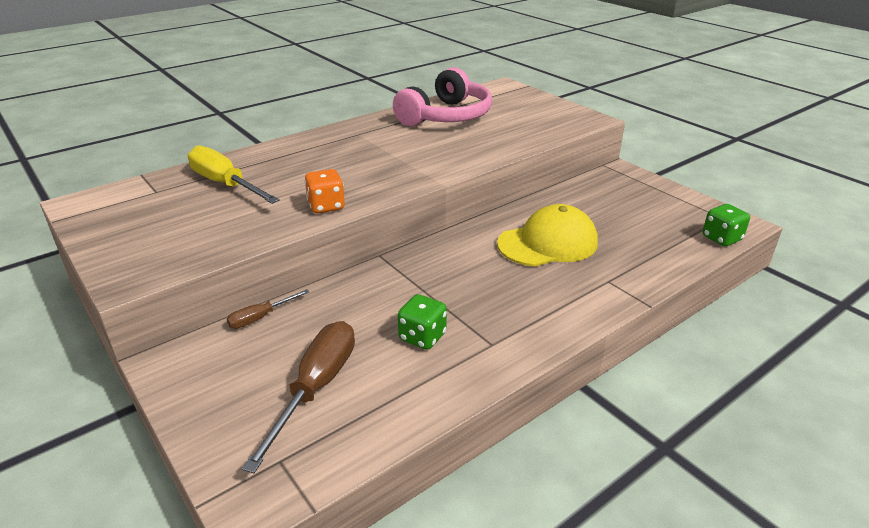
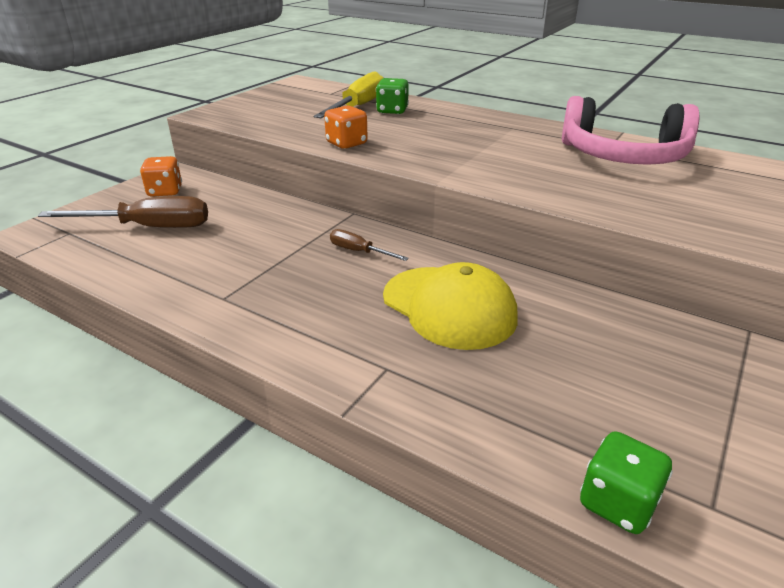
camera: 70 degrees right, 0 degrees up
(222, 372) = (165, 191): none -> orange dice
(260, 317) = (234, 188): brown screwdriver -> brown screwdriver (359, 251)
(422, 337) = (225, 258): green dice -> green dice (392, 111)

